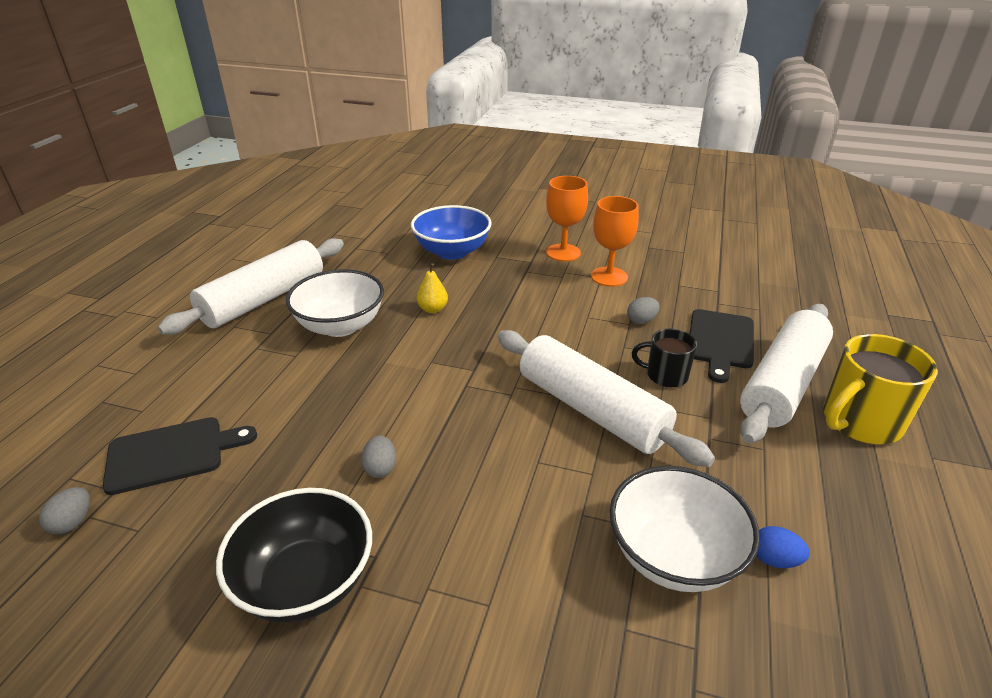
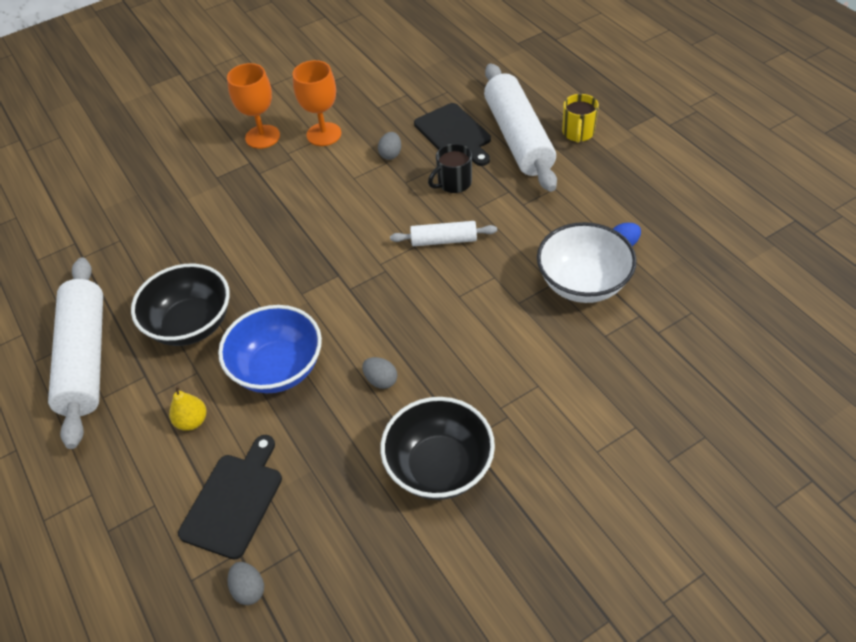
camera: 45 degrees left, 15 degrees up
(340, 326) = (191, 324): white bowl -> black bowl
(433, 309) = (239, 256): yellow pear -> yellow pear (192, 421)
(452, 251) = (174, 199): blue bowl -> blue bowl (278, 369)
(591, 410) = (443, 240): white rolling pin -> white rolling pin, size x0.50
(860, 421) = (578, 133): yellow mug -> yellow mug, size x0.59

